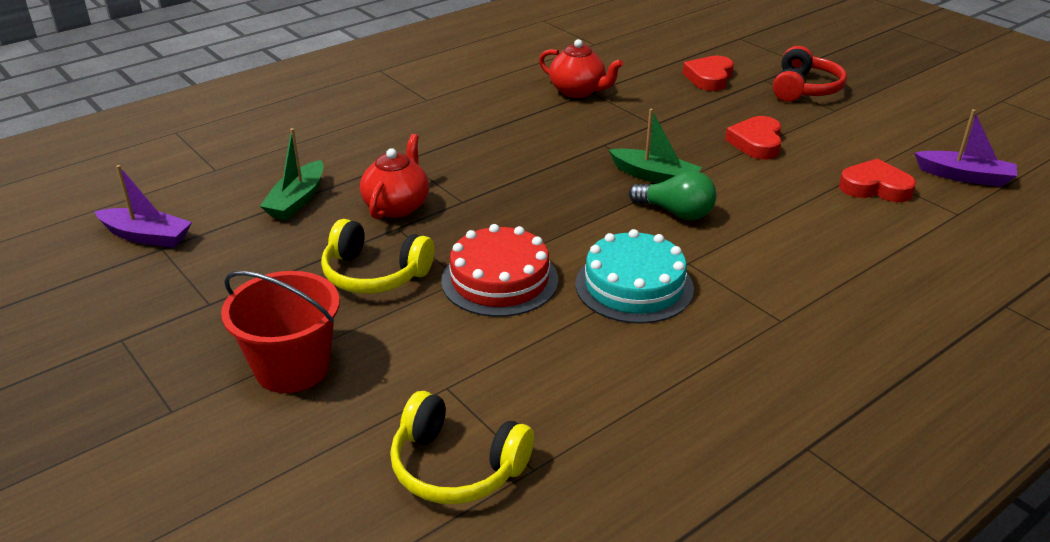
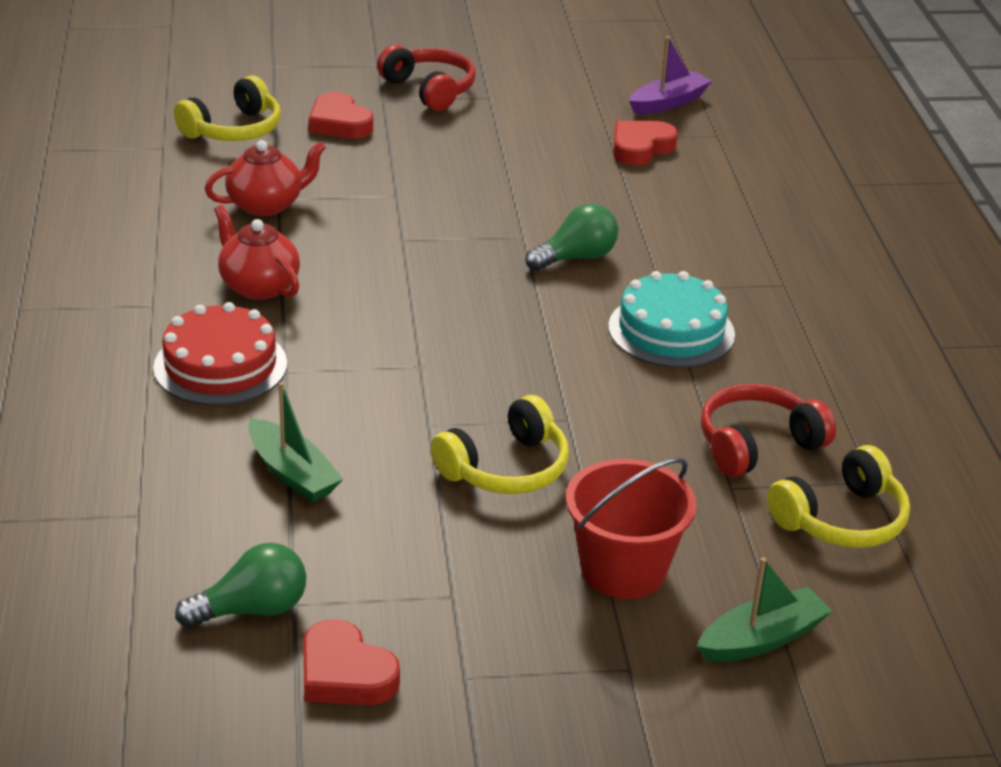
camera: 60 degrees left, 0 degrees up
(147, 236) = (252, 610): purple boat -> green light bulb
(397, 206) = (384, 409): red teapot -> red teapot (258, 286)
(499, 280) = (591, 397): red cake -> red cake (220, 365)
(521, 382) = (757, 445): none -> red headphones
(646, 54) = (234, 130): none -> yellow headphones
(654, 176) = (500, 240): green boat -> green boat (762, 639)
(756, 143) = (500, 162): red heart -> red heart (345, 673)

